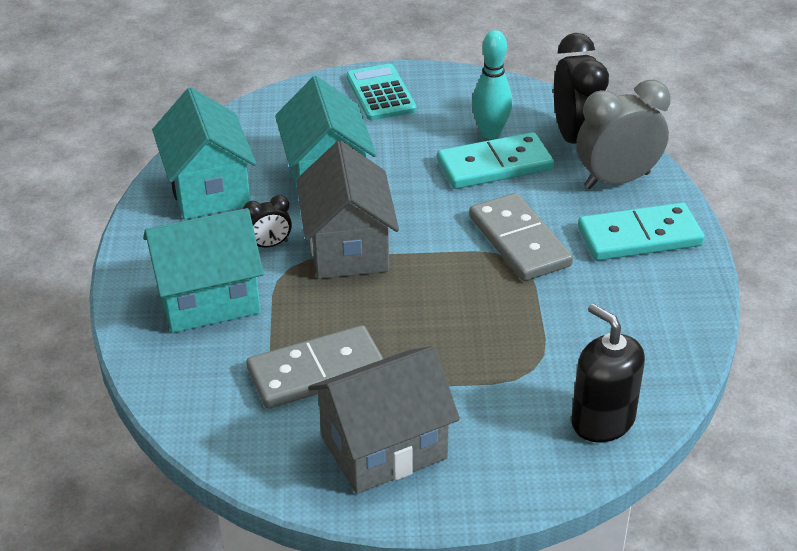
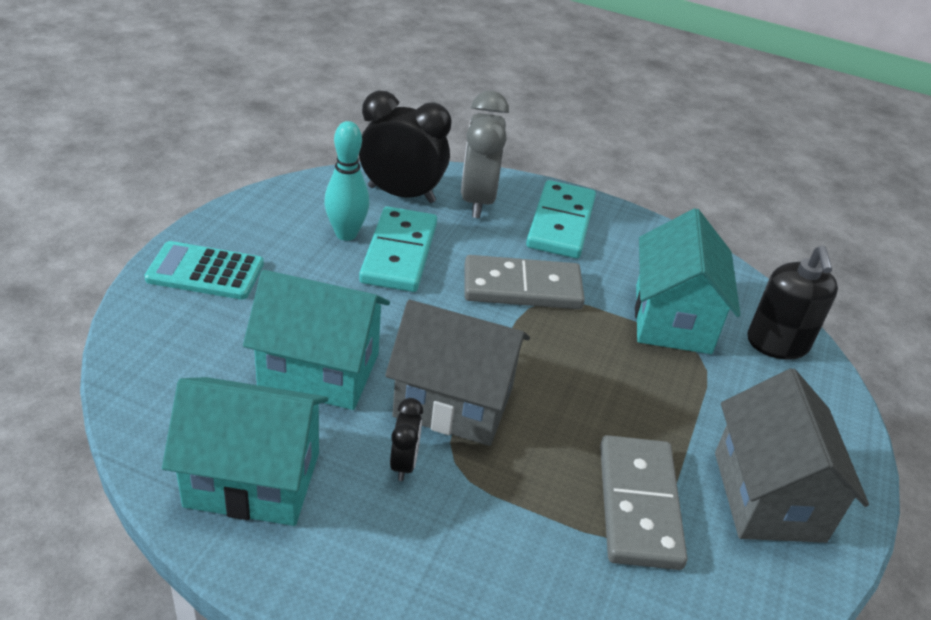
camera: 70 degrees left, 0 degrees up
(208, 299) = (467, 556): turquoise house -> turquoise house (672, 319)
(602, 421) = (777, 343): black soap dispenser -> black soap dispenser turned 75 degrees counterclockwise

